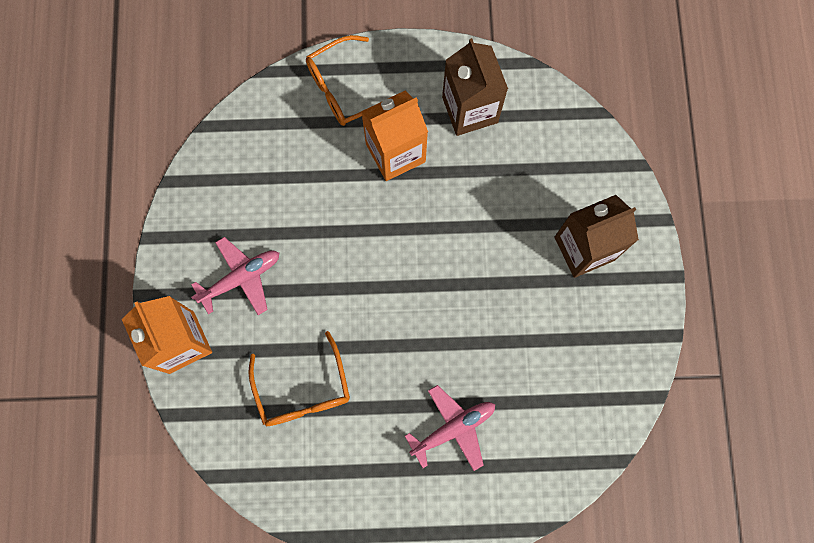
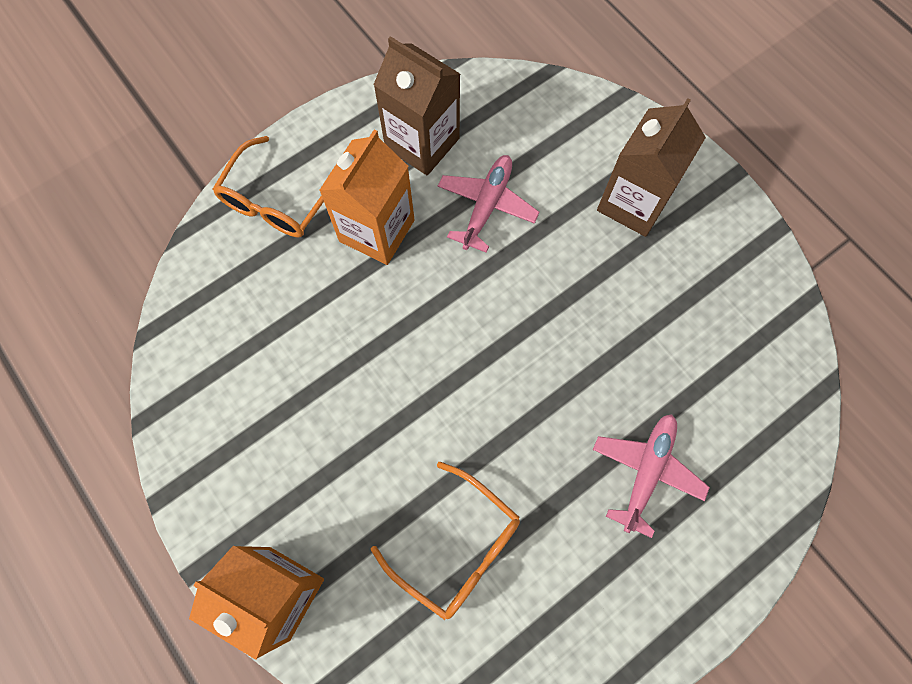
camera: 35 degrees left, 5 degrees down
(241, 278) = (300, 471): pink plane -> pink plane (487, 206)

